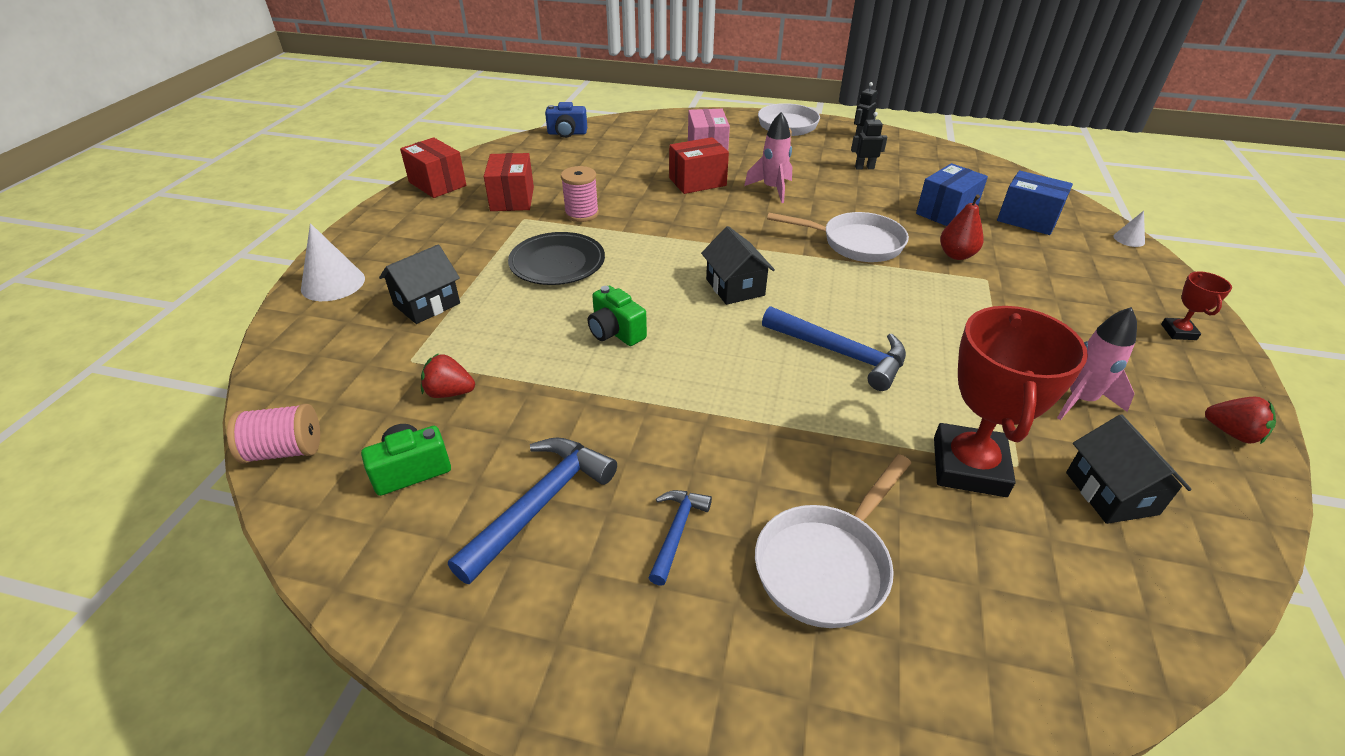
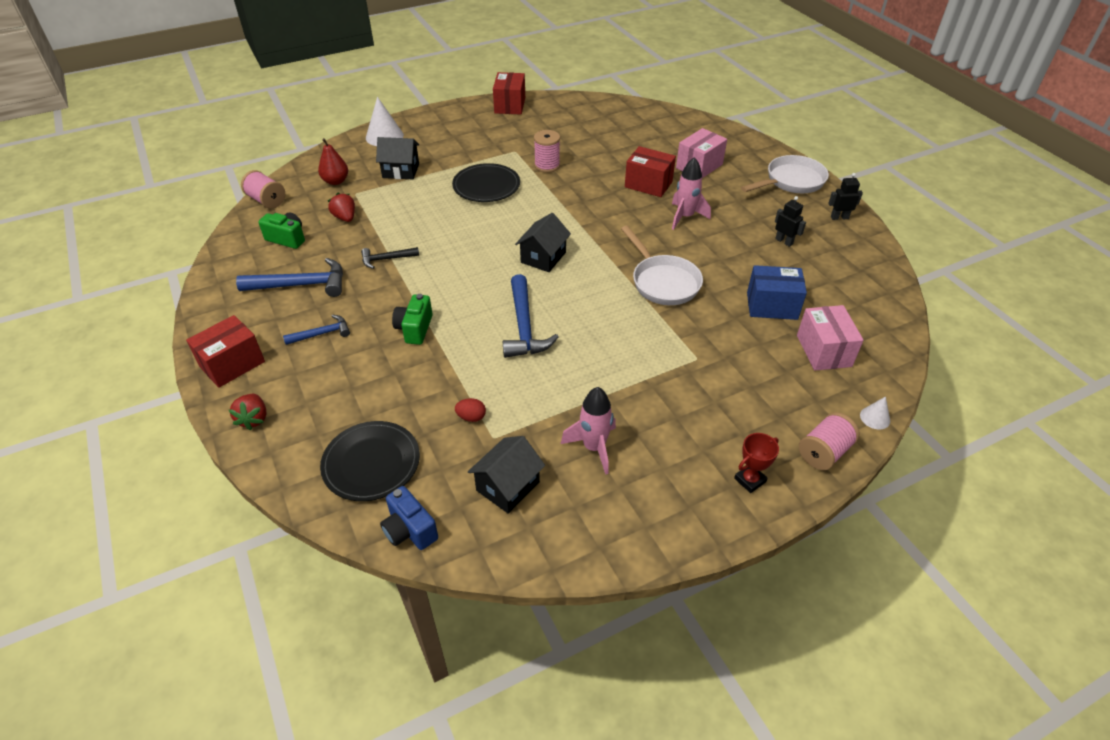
camera: 50 degrees right, 5 degrees up
(512, 199) = (529, 135): red box -> red box (232, 364)
(567, 133) = (634, 108): blue camera -> blue camera (409, 530)
(589, 397) = (386, 259): none -> black hammer
(615, 332) = (448, 239): green camera -> green camera (414, 329)
(827, 564) = (345, 391): white pan -> none
(956, 255) = (712, 333): red pear -> red pear (336, 181)
(969, 466) = (471, 417): red trophy -> red egg
(999, 604) = (371, 463): none -> black plate
(1027, 219) = (823, 351): blue box -> pink box
(1159, 280) = (824, 452): none -> pink spool
(1232, 433) = (639, 535): red strawberry -> red strawberry (254, 419)

